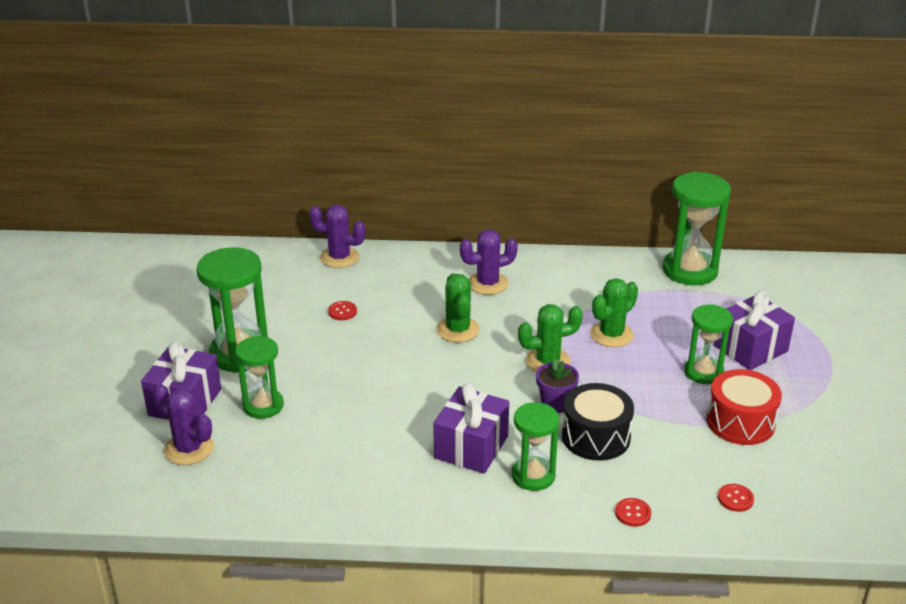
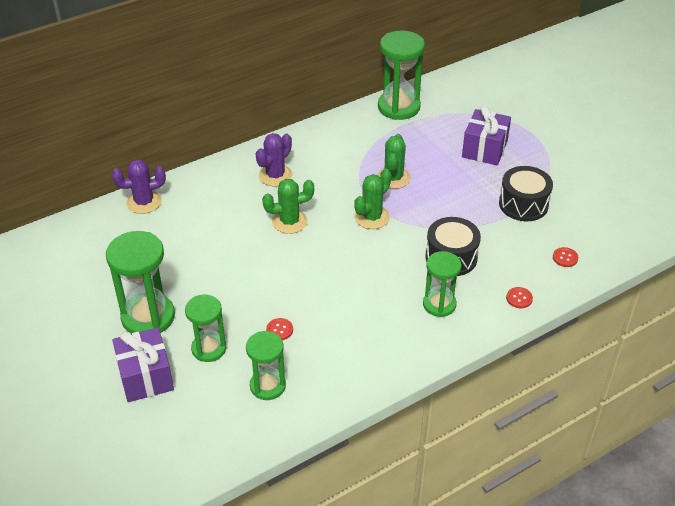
camera: 35 degrees left, 10 degrees up
(189, 449) = (188, 410): purple cactus -> none
(342, 312) = (192, 246): red button -> red button (279, 330)
(458, 330) = (289, 221): green cactus -> green cactus turned 60 degrees counterclockwise
(471, 447) = (382, 304): purple gift -> none
(555, 404) = (405, 246): purple flower pot -> none
(703, 372) = (472, 179): green hourglass -> green hourglass (267, 386)
(740, 422) = (523, 204): red drum -> black drum

